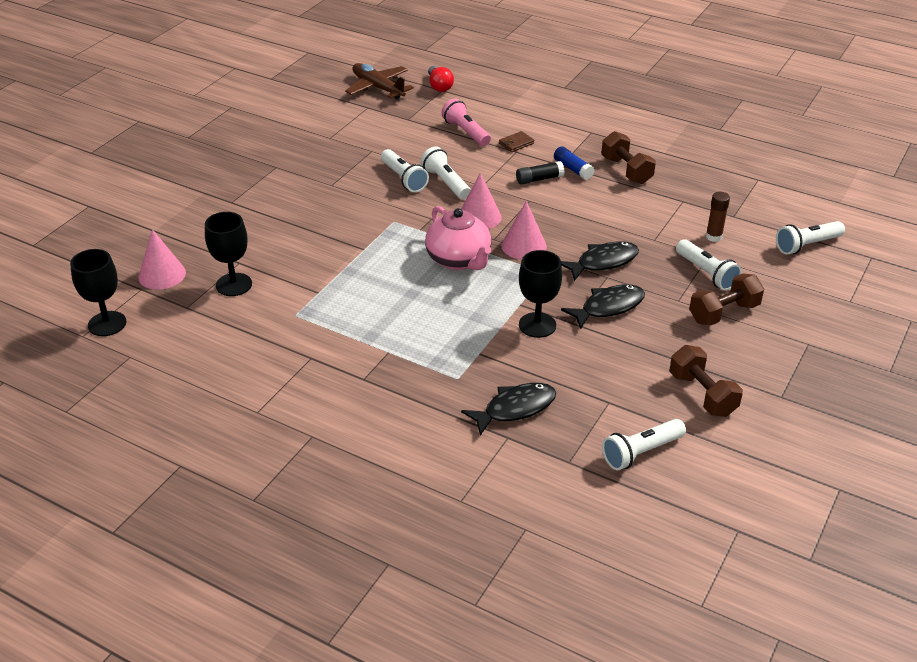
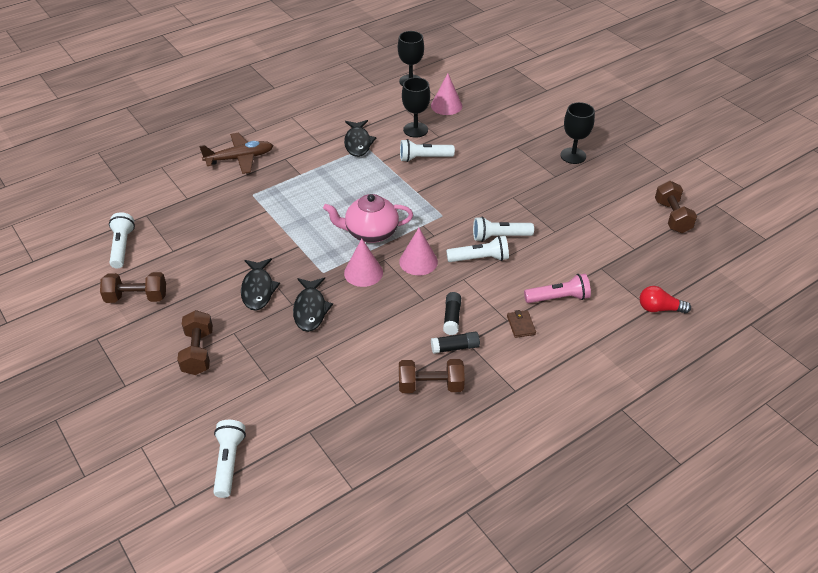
camera: 115 degrees right, 5 degrees up
(305, 95) = (672, 217): none -> brown dumbbell
(378, 88) = (671, 265): brown plane -> brown plane (240, 158)
(515, 408) = (205, 209): black fish -> black fish (358, 143)
(537, 325) = (270, 246): black goblet -> black goblet (573, 156)
(573, 169) = (455, 347): blue glue stick -> black glue stick
(706, 273) = (249, 366): white flashlight -> white flashlight (424, 158)
(713, 237) = (290, 398): brown glue stick -> none

